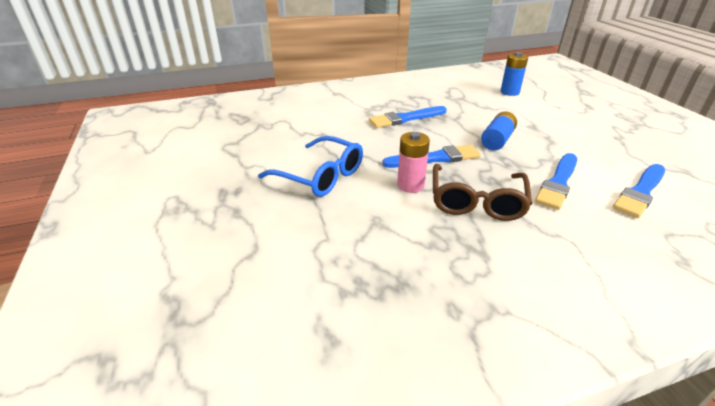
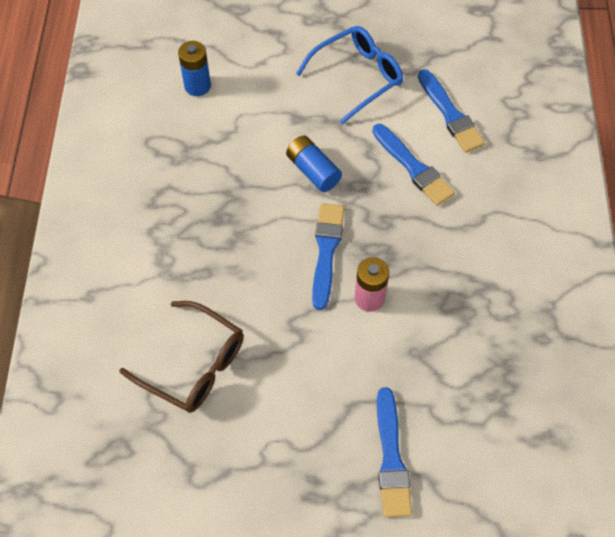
camera: 70 degrees left, 25 degrees up
(320, 175) = (316, 382): blue glasses -> blue glasses (357, 77)
(405, 118) = (216, 239): blue brush -> blue brush (391, 458)
(476, 201) = (417, 252): brown glasses -> brown glasses (193, 364)

